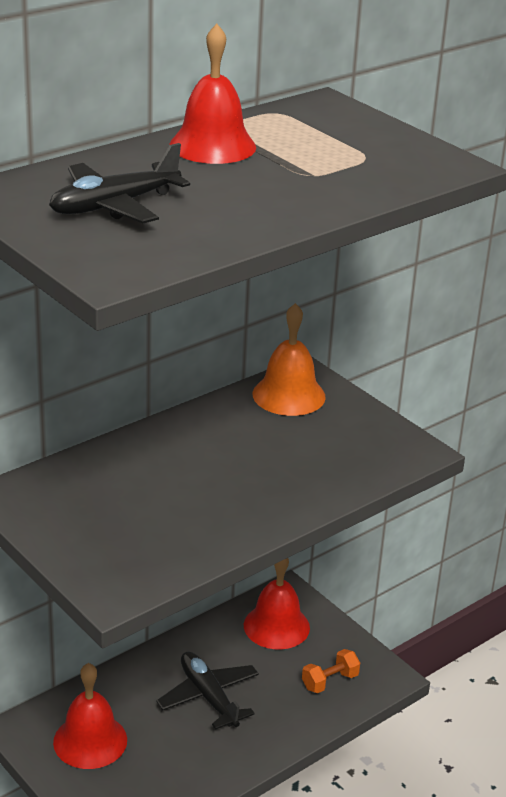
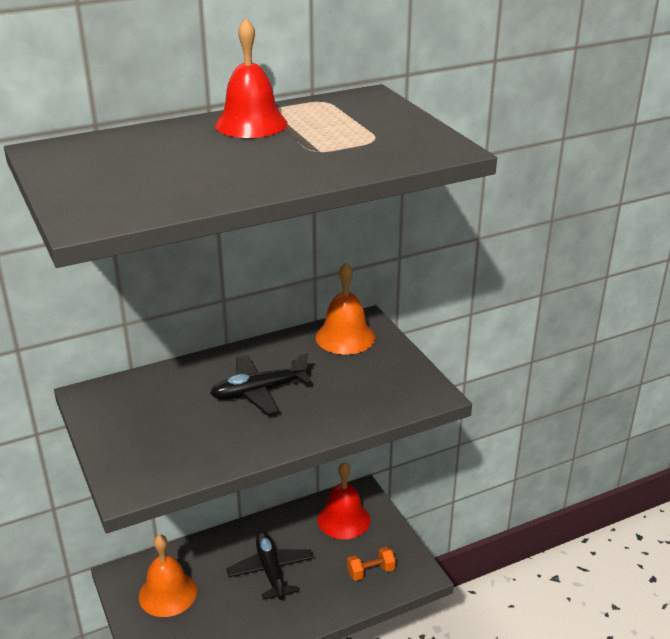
camera: 15 degrees right, 0 degrees up
(90, 741) = (167, 593): red bell -> orange bell
(114, 206) = (133, 166): black plane -> black plane (259, 392)

